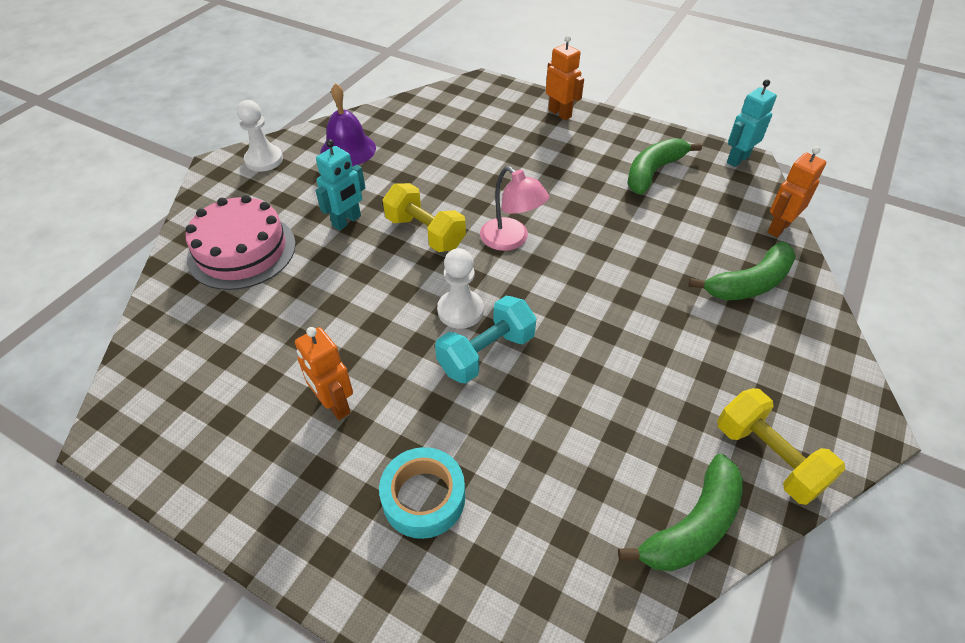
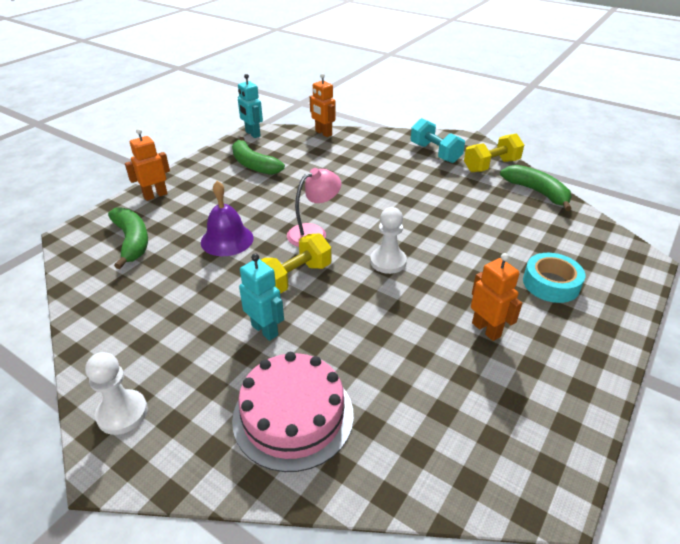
camera: 85 degrees left, 10 degrees down
(334, 405) = (486, 329): orange robot -> orange robot turned 90 degrees counterclockwise
(348, 149) = (140, 333): purple bell -> purple bell (227, 240)
(486, 353) = (429, 251): turquoise dumbbell -> turquoise dumbbell (435, 153)
(749, 283) = (369, 150): green banana -> green banana (132, 241)

